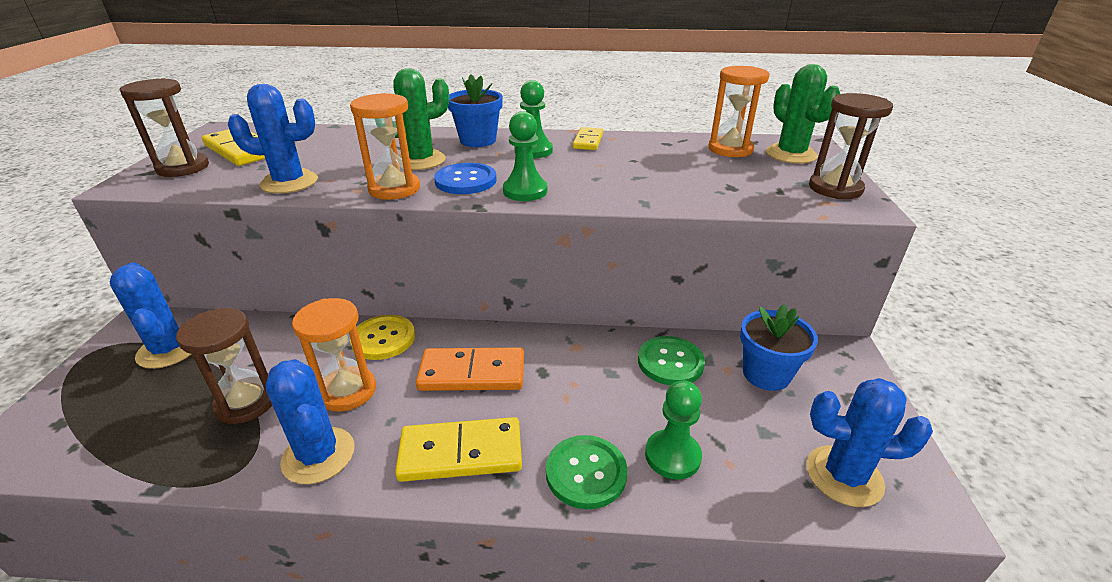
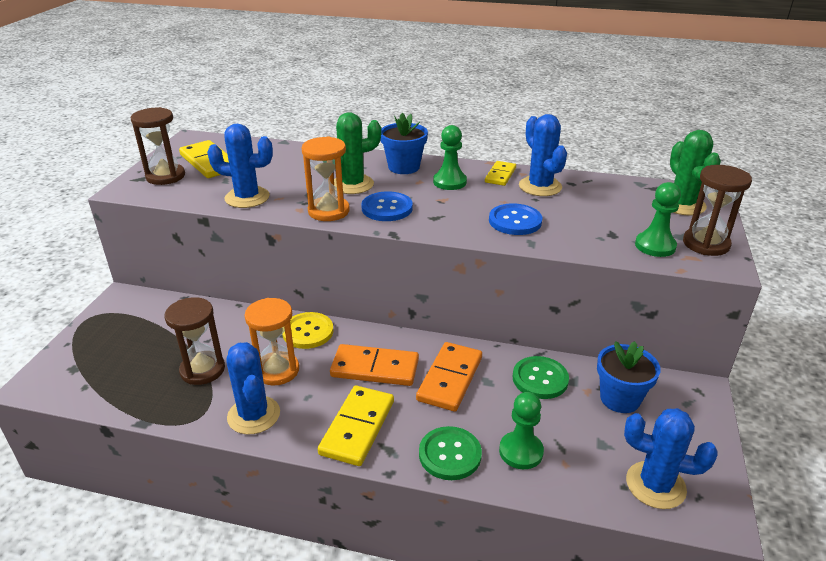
camera: 10 degrees right, 0 degrees up
(169, 350) = (145, 322): blue cactus -> blue cactus (540, 186)
(461, 453) = (357, 427): yellow domino -> yellow domino turned 75 degrees counterclockwise
(525, 191) = (434, 222): green pawn -> green pawn (655, 246)
(566, 375) = (450, 379): none -> orange domino
(618, 182) = (515, 221): none -> blue button
(730, 149) = (627, 194): orange hourglass -> none

